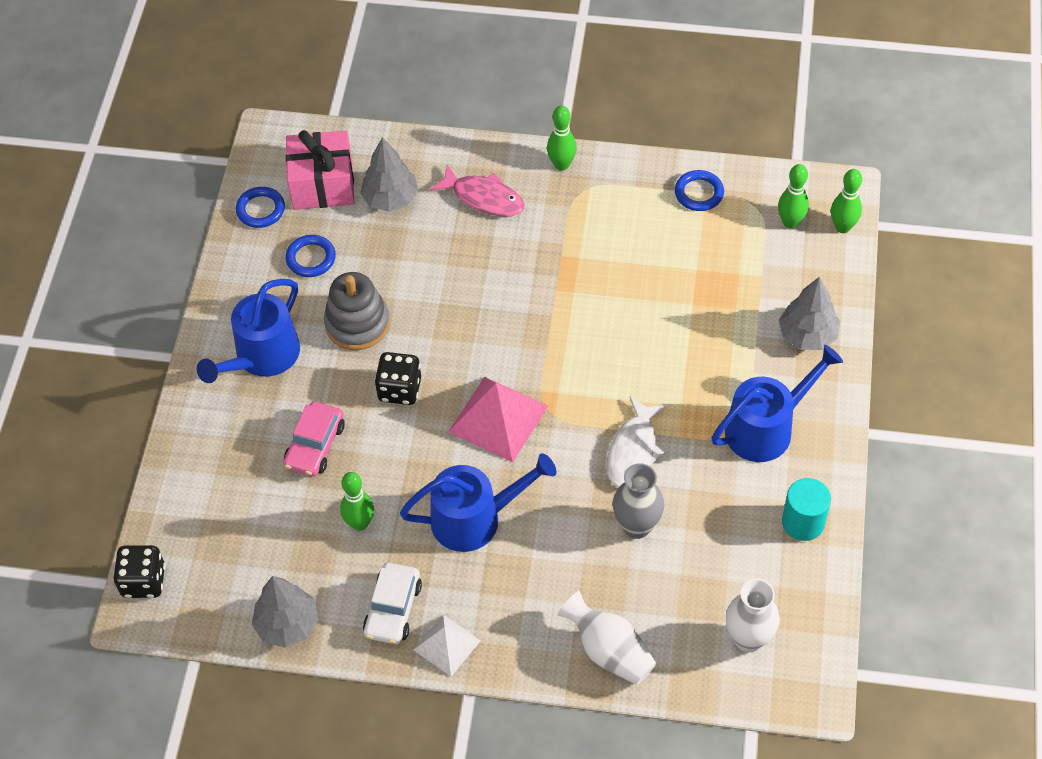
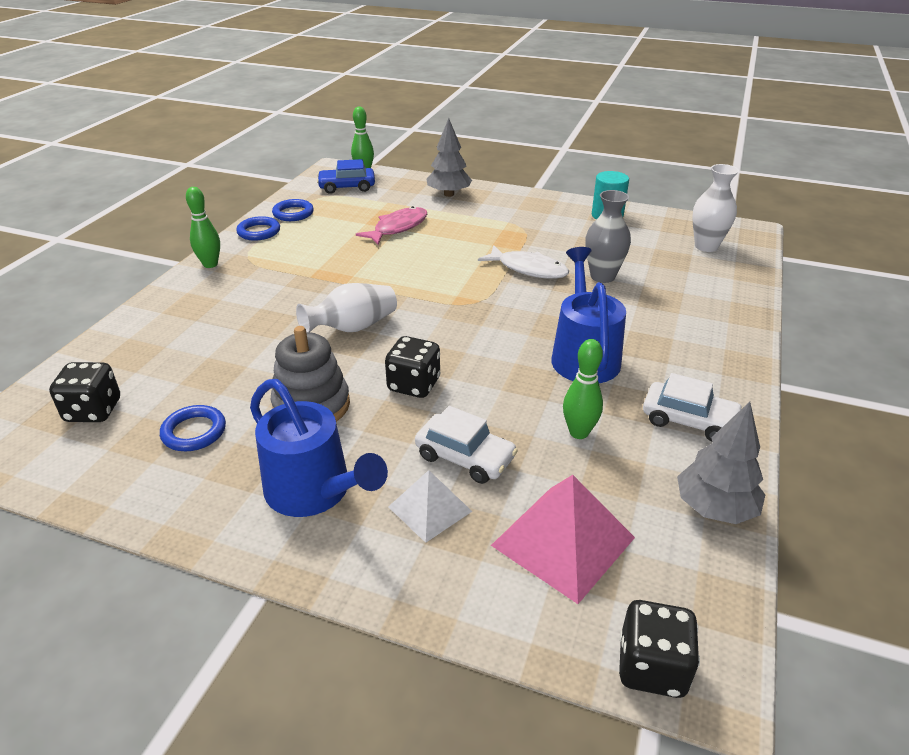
camera: 80 degrees left, 20 degrees down
(260, 210) = (82, 469): blue ring -> blue ring (259, 232)
(315, 445) = (465, 457): pink car -> white car
(322, 184) = (93, 410): pink gift -> black dice
(390, 198) = (160, 363): grey tree -> none
(447, 645) = (729, 389): white pyramid -> white pyramid (430, 509)
(484, 198) = (211, 307): pink fish -> pink fish (398, 228)
(498, 418) = (473, 329): pink pyramid -> pink pyramid (563, 541)
(609, 651) = (724, 303): white vase -> white vase (353, 328)
(766, 428) = (523, 217): blue watering can -> none
(790, 222) = (347, 187): green bowling pin -> blue car

